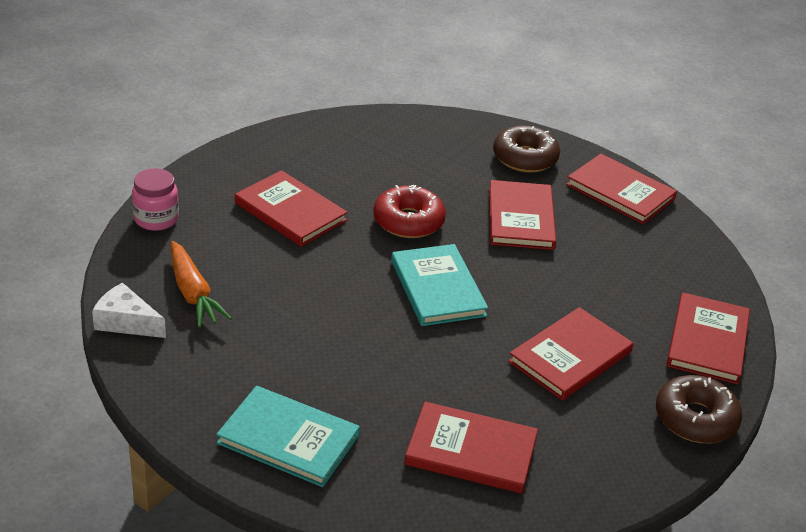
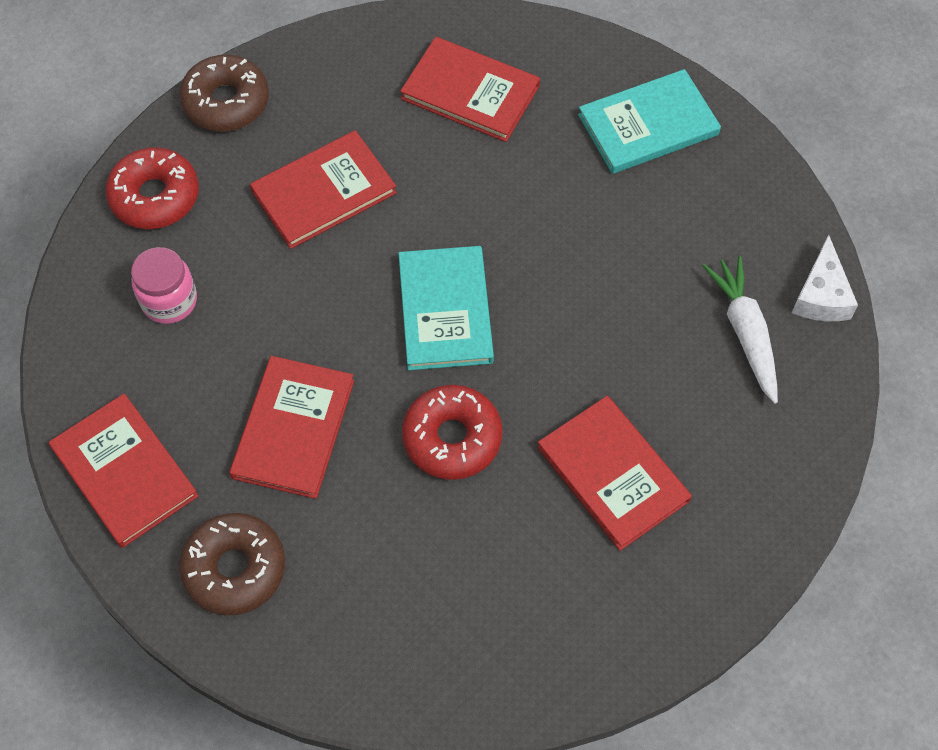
camera: 165 degrees left, 25 degrees up
(126, 322) = (821, 295): white cheese -> white cheese turned 60 degrees clockwise
(156, 219) = (797, 476): pink jar -> pink jar (169, 301)
(193, 293) = (745, 333): orange carrot -> white carrot
(288, 439) = (648, 125): turquoise book -> turquoise book turned 60 degrees counterclockwise
(707, 341) = (155, 196): red book -> red donut

